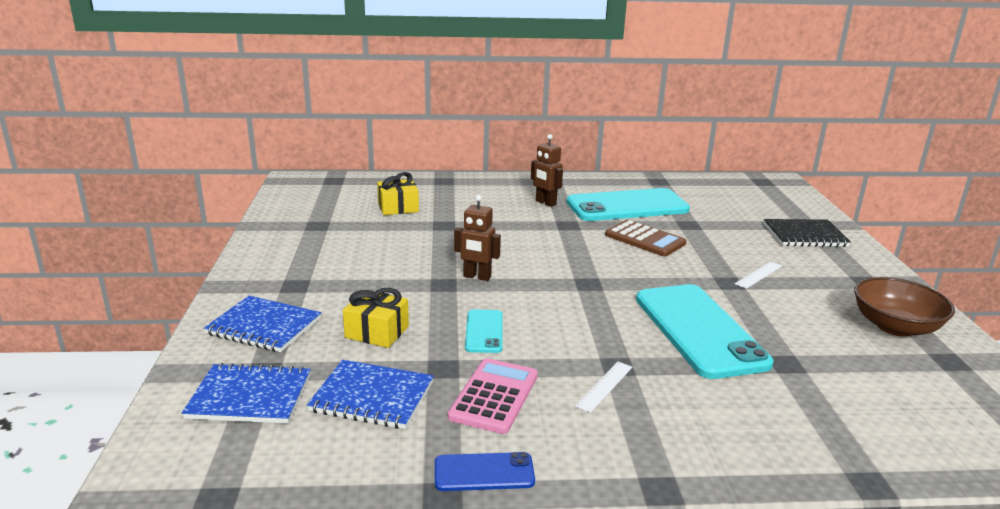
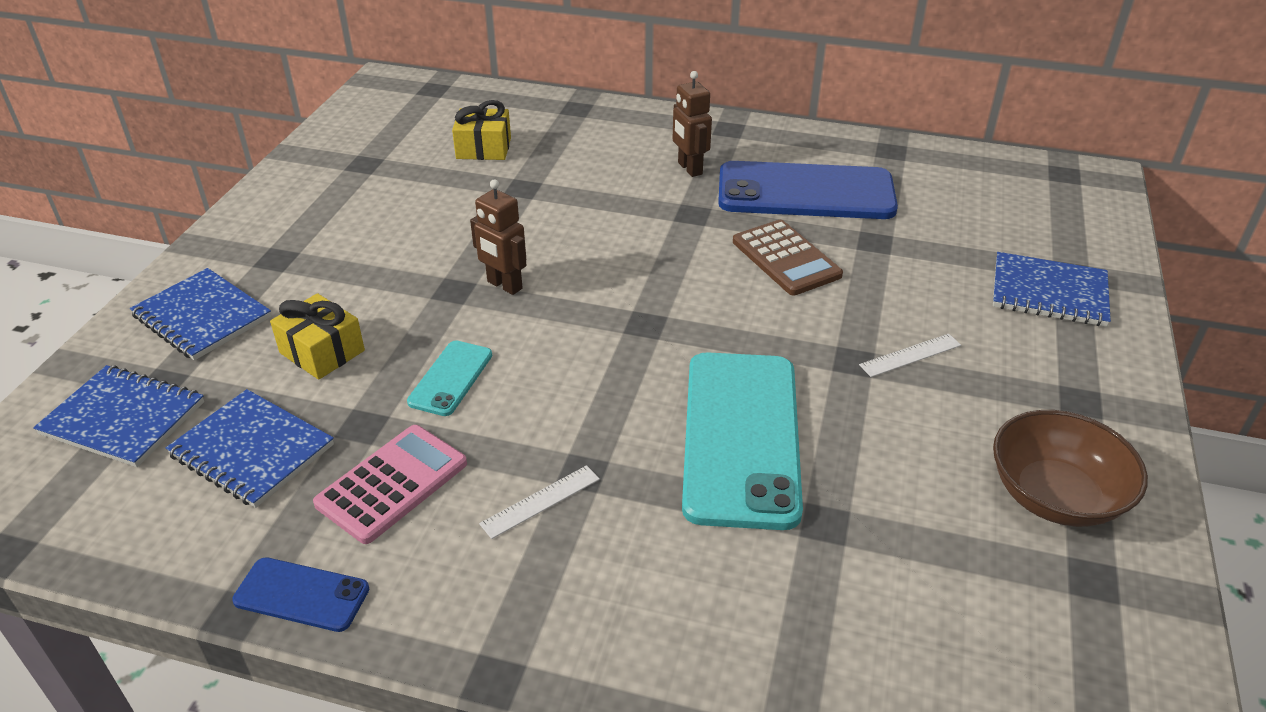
camera: 20 degrees right, 15 degrees up
(627, 206) = (805, 192): turquoise phone -> blue phone
(805, 235) = (1049, 292): black notebook -> blue notebook

